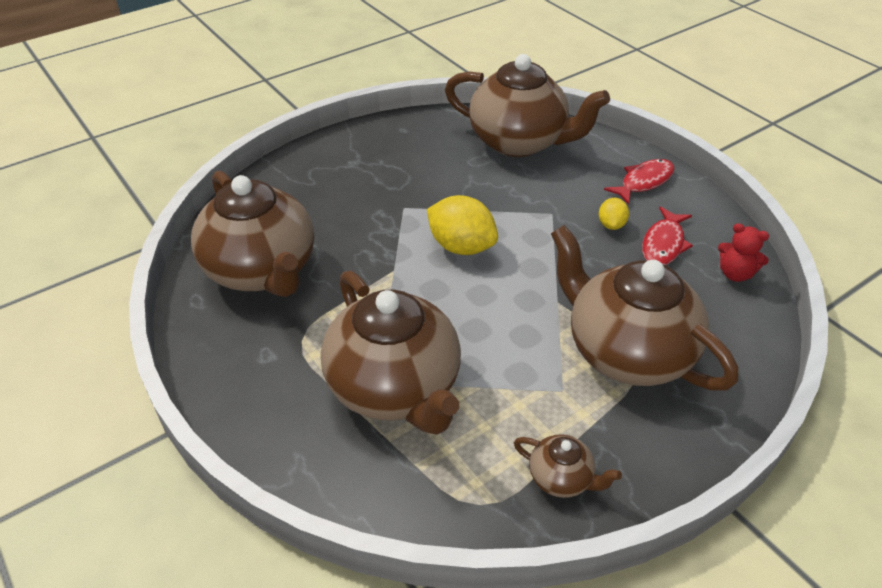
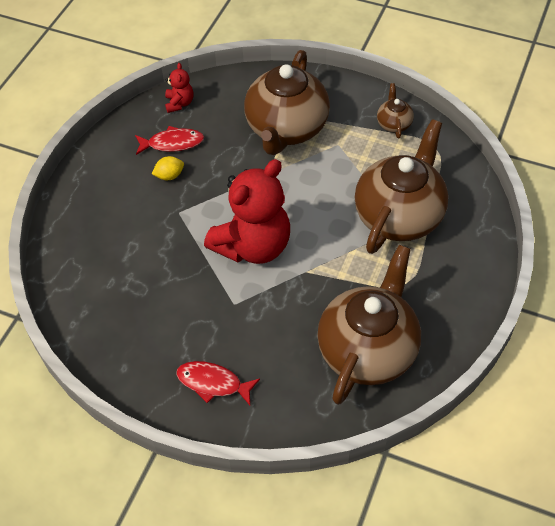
camera: 120 degrees left, 10 degrees up
(461, 246) = (253, 246): yellow lemon -> red teddy bear
(519, 142) = (93, 272): brown teapot -> none
(643, 182) = (103, 176): red fish -> red fish (213, 383)

